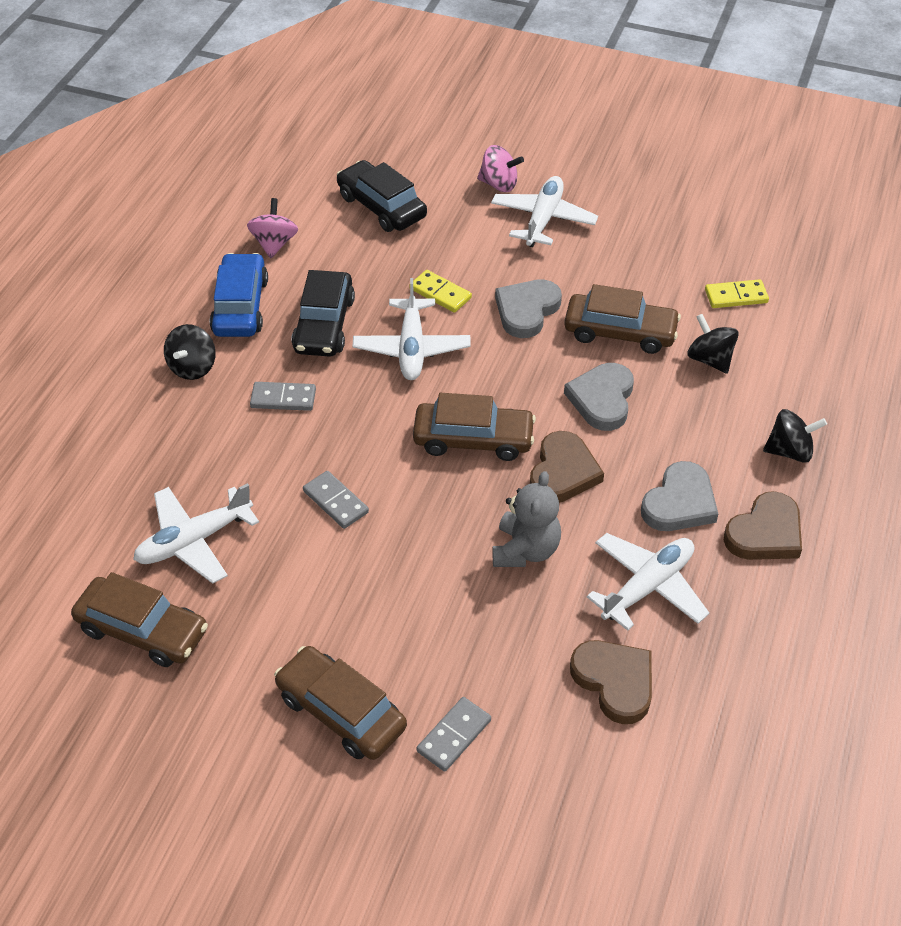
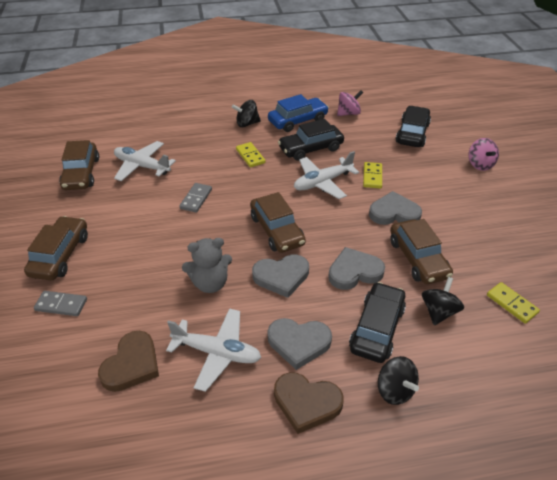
camera: 60 degrees right, 5 degrees down
(283, 399) = (250, 156): grey domino -> yellow domino
(543, 219) = (473, 191): white plane -> none
(563, 472) = (281, 276): brown heart -> grey heart
(701, 423) = (377, 328): none -> black car

